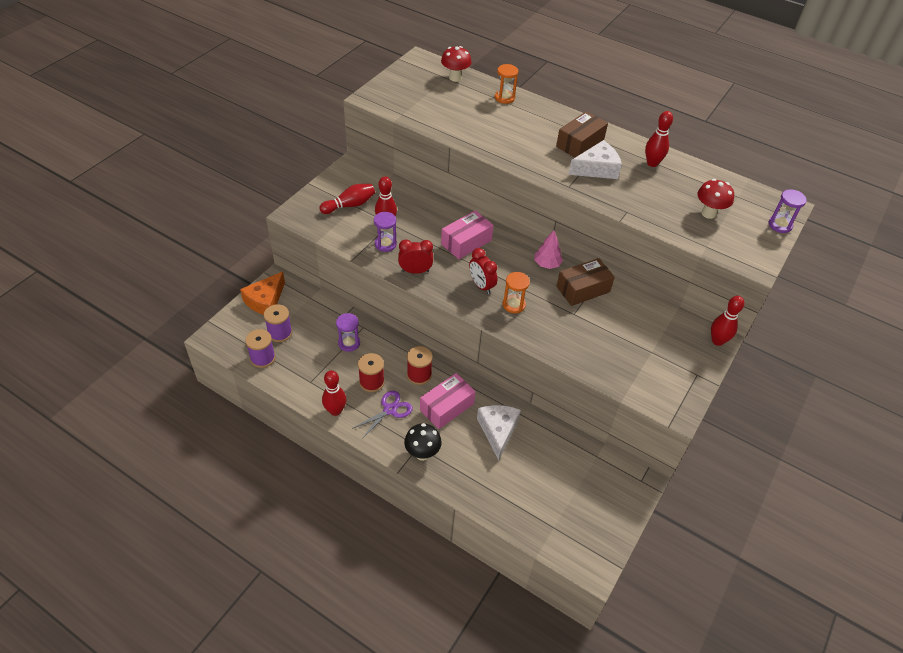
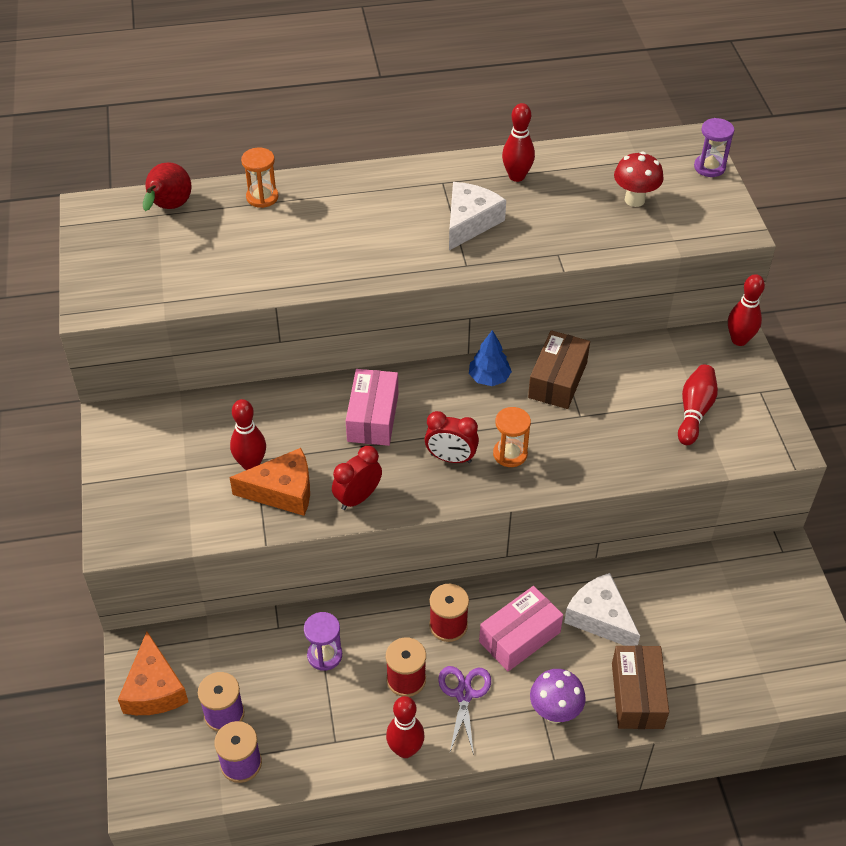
camera: 40 degrees left, 0 degrees up
(349, 205) = (176, 474): red bowling pin -> red bowling pin (694, 412)
(385, 244) = (282, 491): purple hourglass -> orange cheese
(422, 453) = (555, 712): black mushroom -> purple mushroom
(447, 407) = (519, 637): pink box -> pink box turned 45 degrees clockwise
(455, 78) = (169, 208): red mushroom -> red pear
(547, 264) = (489, 378): pink tree -> blue tree
(580, 143) = (416, 202): brown box -> brown box (637, 695)

